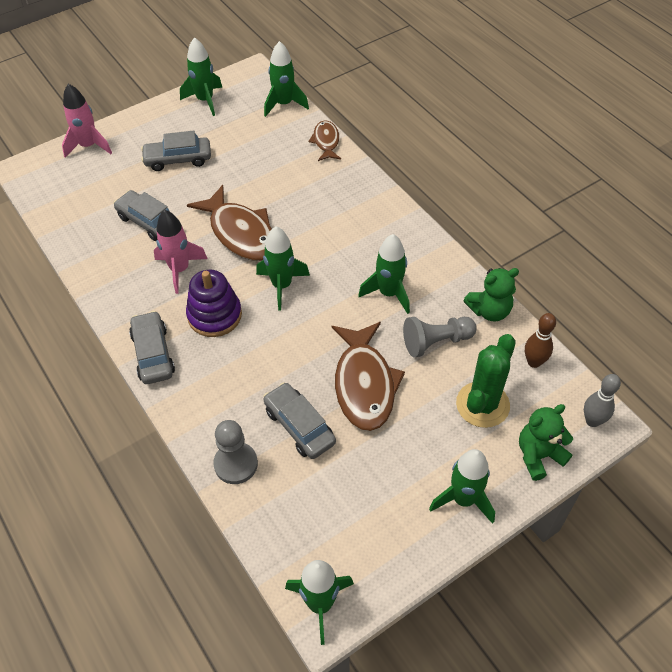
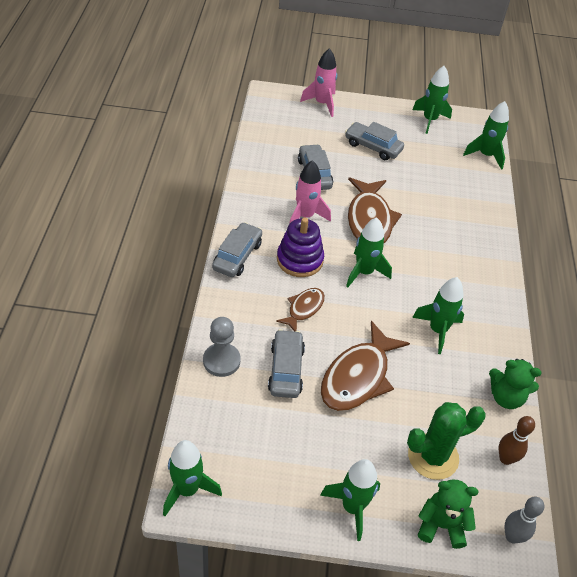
camera: 35 degrees right, 5 degrees down
(326, 142) = (493, 199): brown fish -> brown fish (304, 309)
(436, 342) = (440, 388): grey pawn -> none

